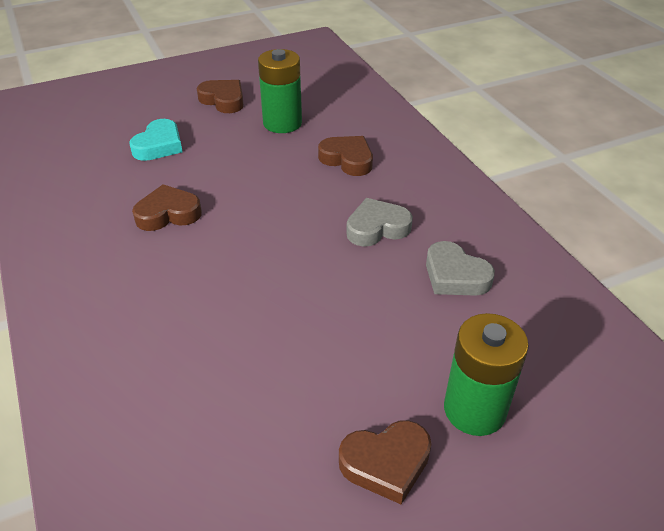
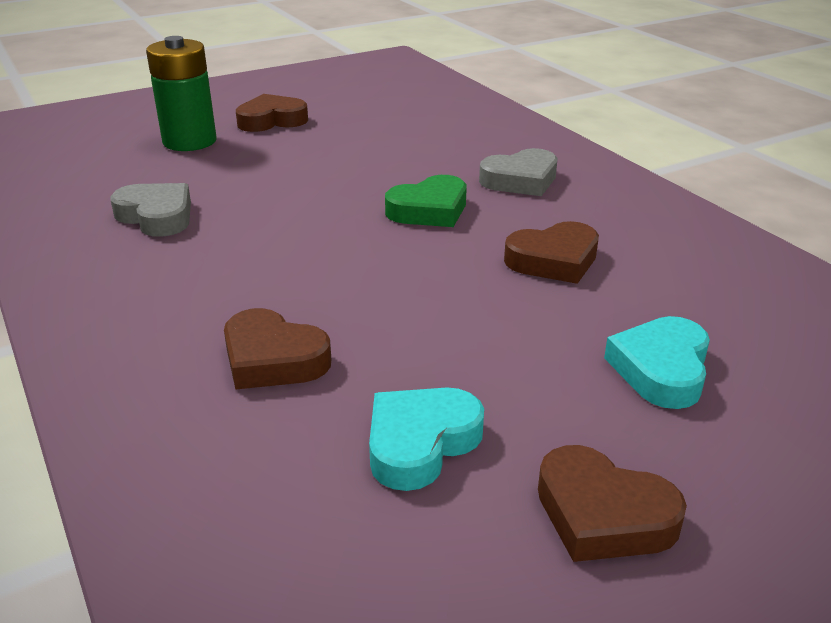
camera: 175 degrees right, 10 degrees down
(235, 270) = (429, 210): none -> green heart
(282, 123) = (420, 443): green battery -> turquoise heart
(377, 228) = (242, 258): grey heart -> grey heart (520, 180)

